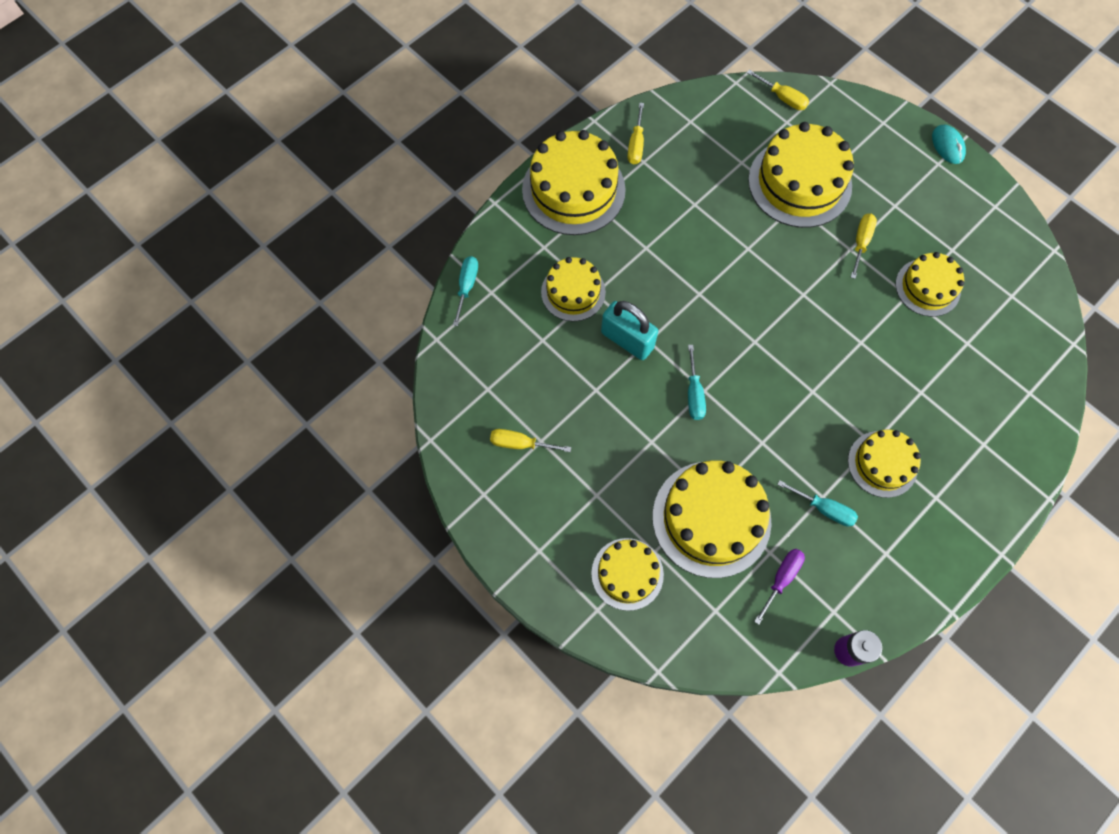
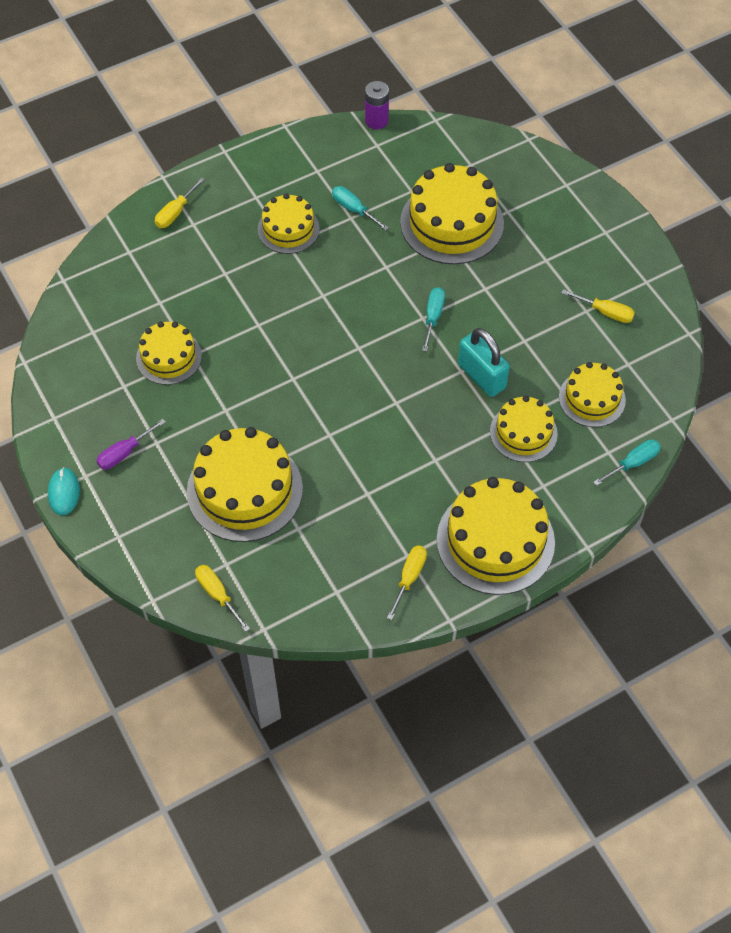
camera: 165 degrees left, 10 degrees down
(467, 286) = (633, 463): turquoise screwdriver -> turquoise screwdriver turned 150 degrees counterclockwise
(627, 574) = (535, 201): yellow cake -> yellow cake (592, 398)
(781, 579) = (409, 172): purple screwdriver -> purple screwdriver (124, 453)
(861, 242) = (211, 413): yellow screwdriver -> yellow screwdriver (175, 212)

